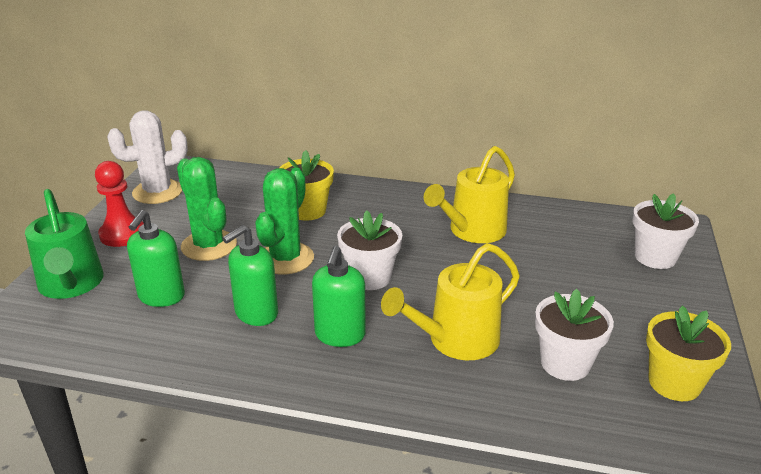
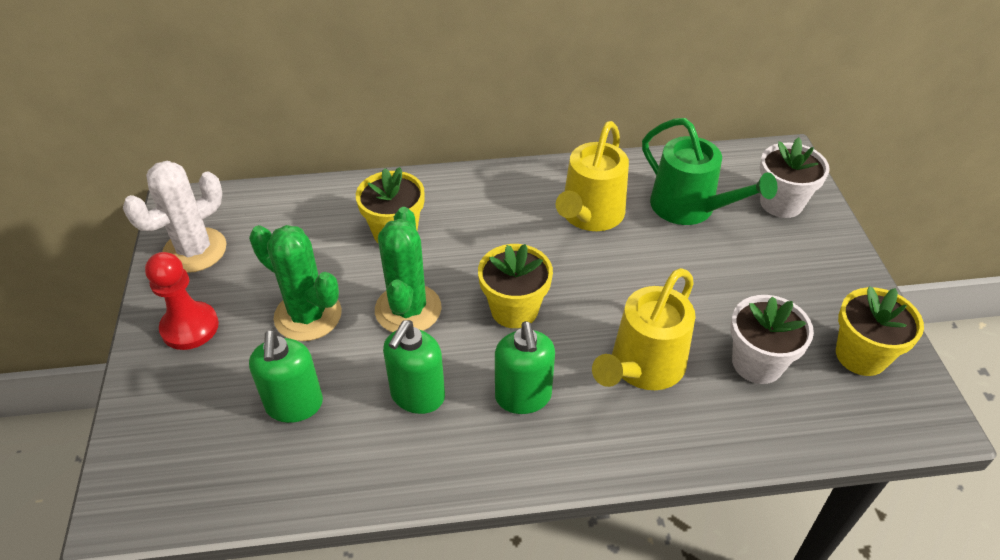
camera: 20 degrees left, 15 degrees up
(71, 284) = (172, 421): green watering can -> green watering can (689, 208)
(370, 277) = (514, 310): white flower pot -> yellow flower pot

